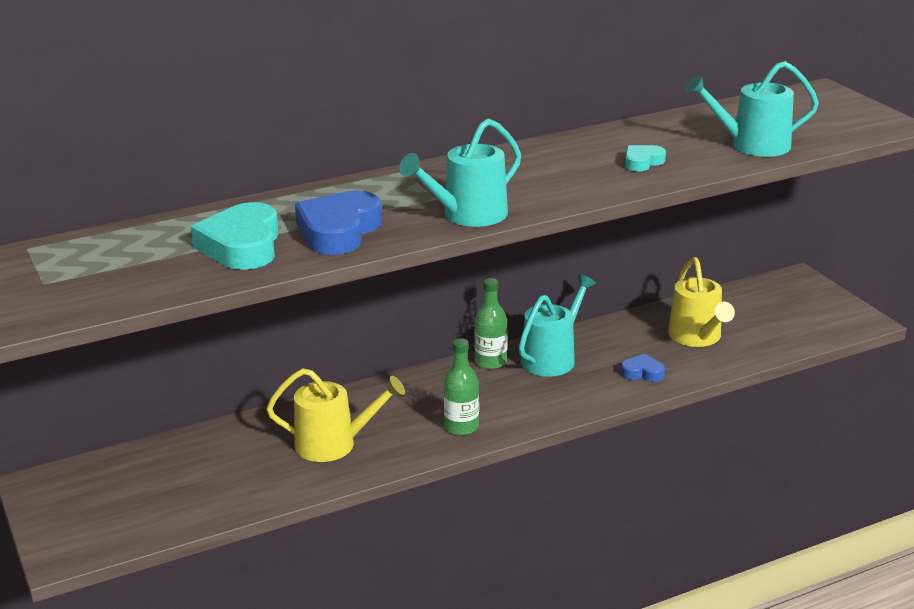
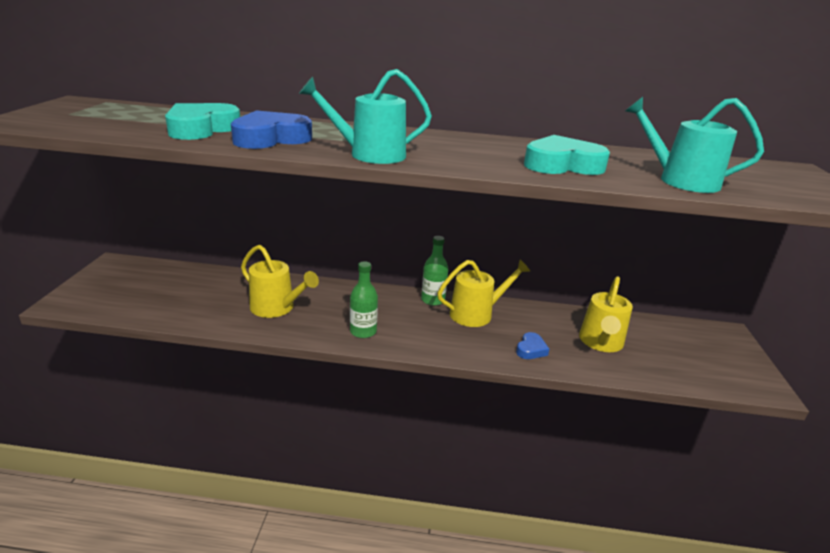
camera: 30 degrees right, 0 degrees up
(552, 358) = (476, 314): turquoise watering can -> yellow watering can
(642, 162) = (562, 165): turquoise heart -> turquoise heart, size x1.92
(642, 372) = (531, 349): blue heart -> blue heart turned 75 degrees clockwise

